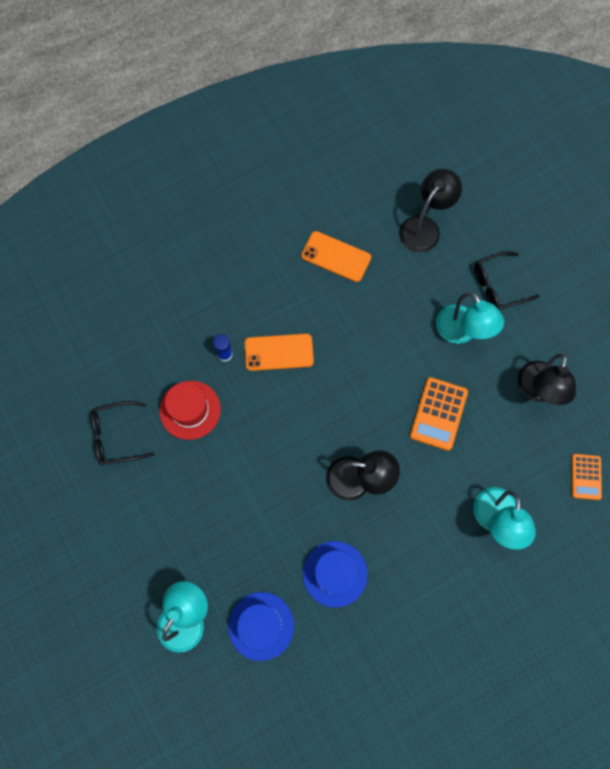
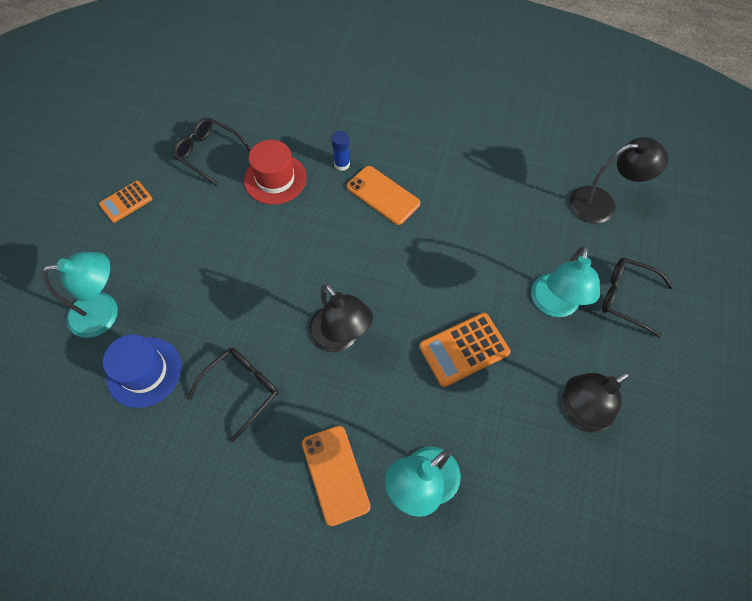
camera: 45 degrees right, 10 degrees down
(335, 573) = (241, 390): blue hat -> black glasses
(336, 257) = (501, 167): orange phone -> orange phone (335, 474)
(586, 477) = (552, 534): orange calculator -> orange calculator (126, 202)

